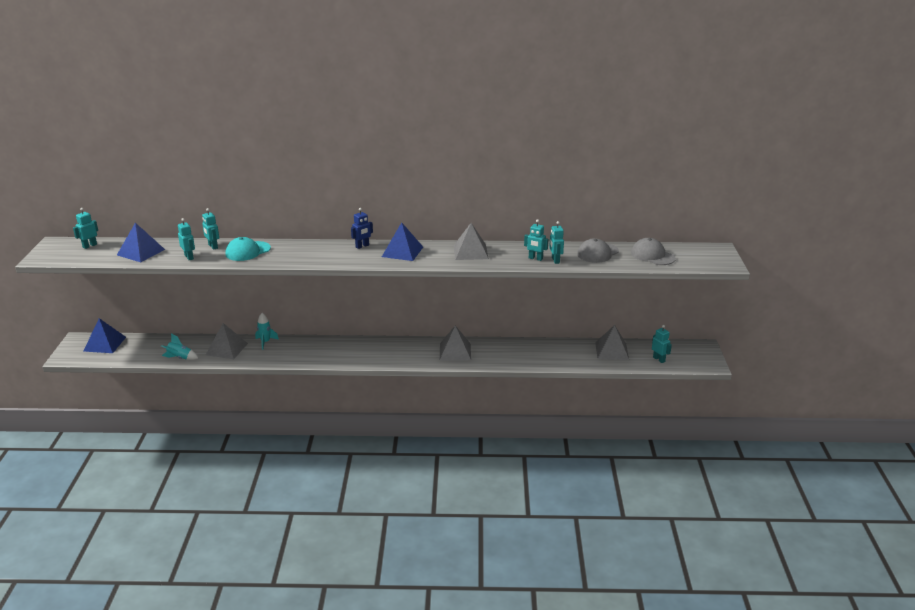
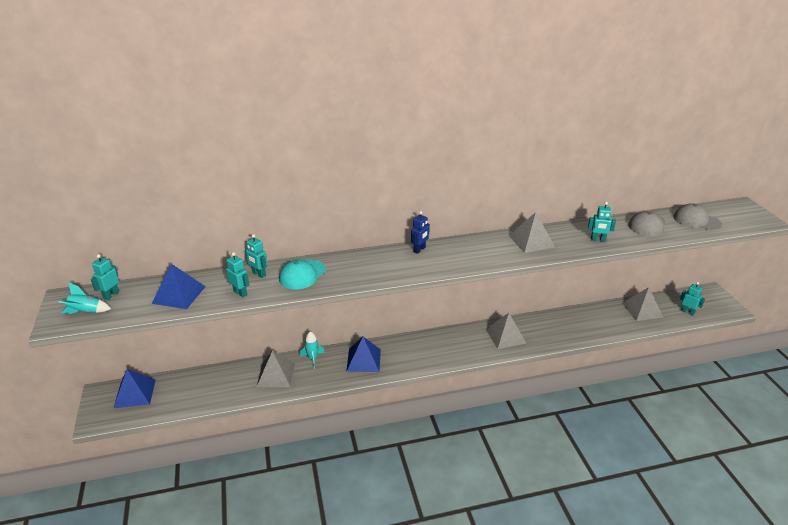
camera: 15 degrees left, 5 degrees up
(180, 358) = (230, 396): turquoise rocket -> turquoise rocket (86, 312)
(402, 251) = (465, 250): blue pyramid -> blue pyramid (363, 360)
(555, 260) = (617, 239): turquoise robot -> none

